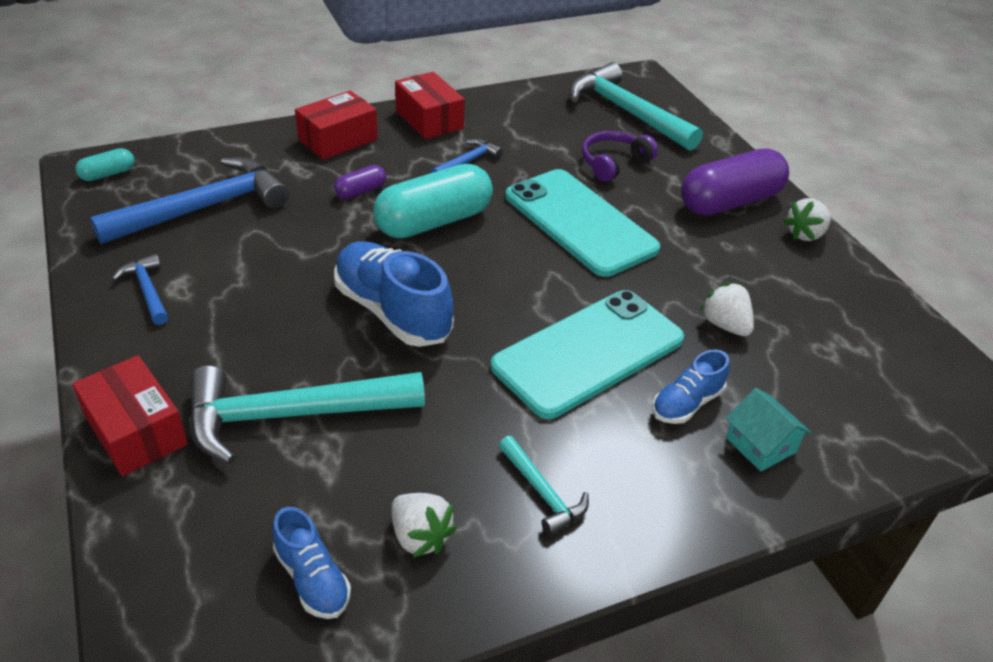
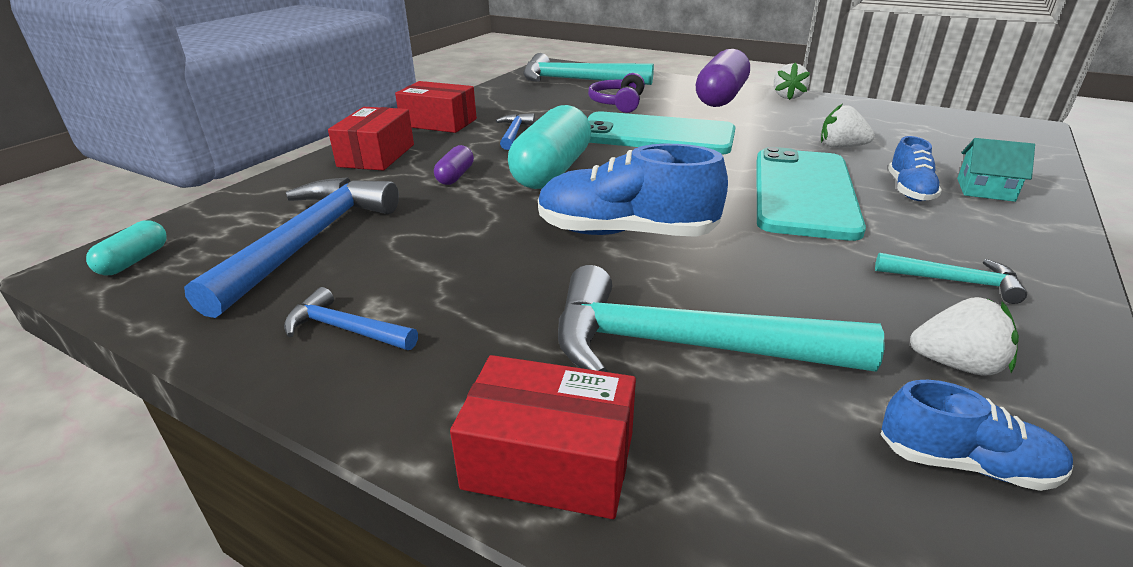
camera: 35 degrees left, 10 degrees down
(291, 415) = (683, 346): turquoise hammer -> turquoise hammer turned 60 degrees clockwise

